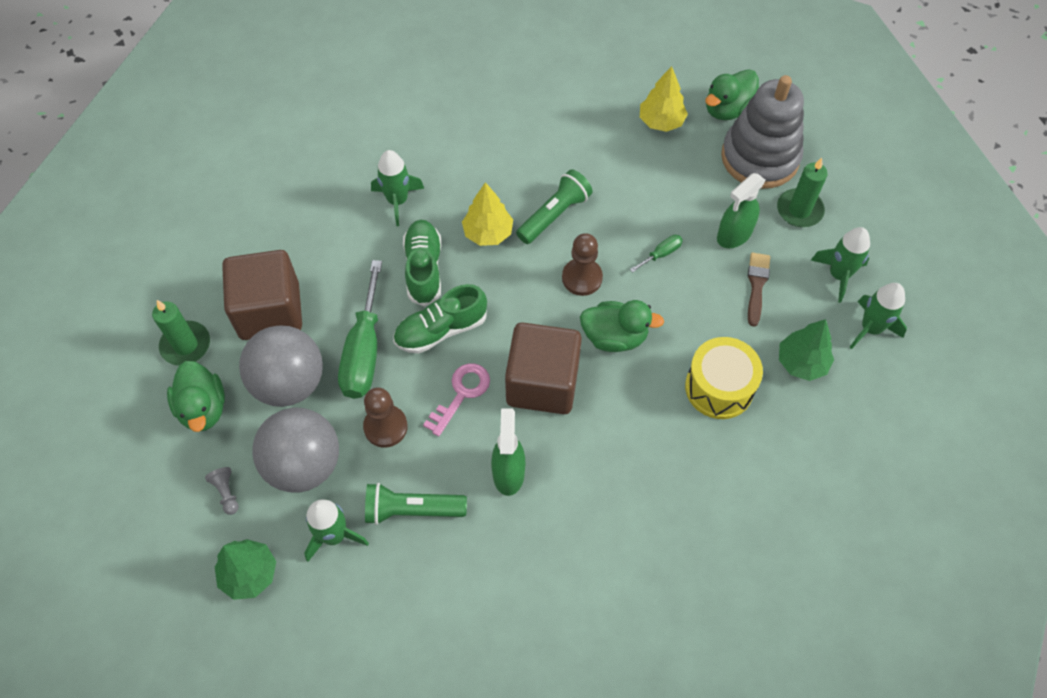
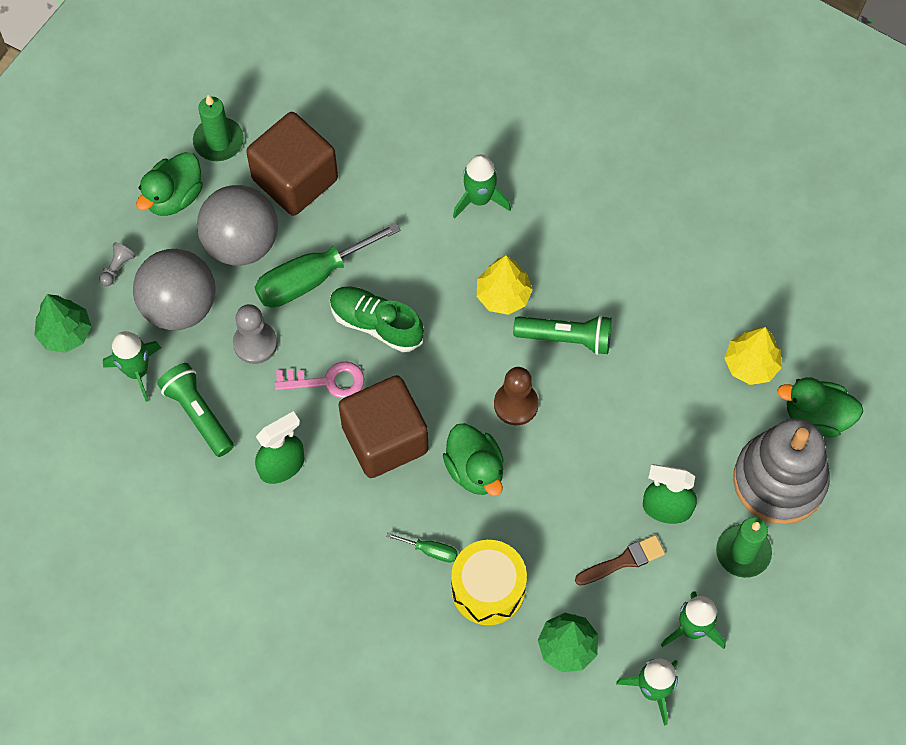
camera: 55 degrees right, 5 degrees up
(385, 427) = (255, 343): brown pawn -> grey pawn
(424, 269) = (426, 269): green shoe -> none
(661, 254) = (594, 456): green screwdriver -> green screwdriver (430, 550)

